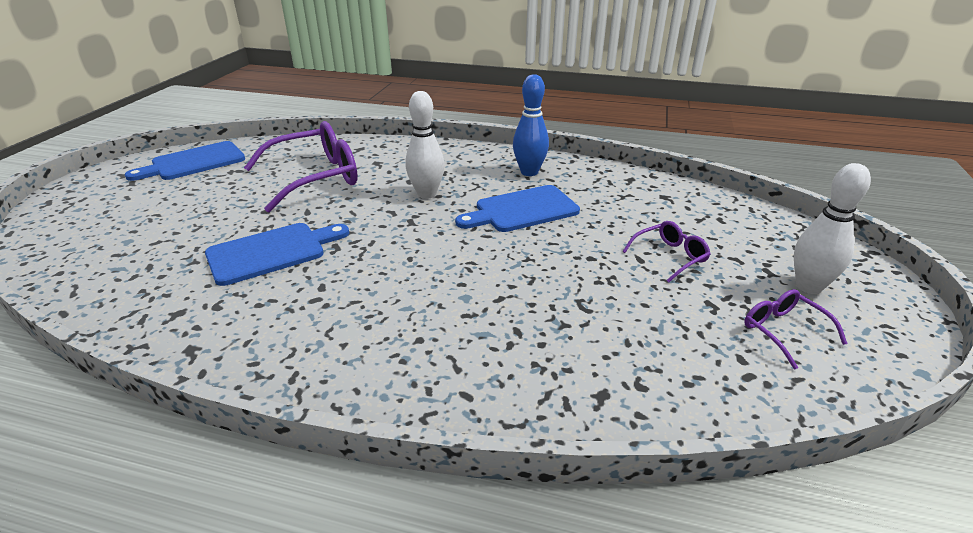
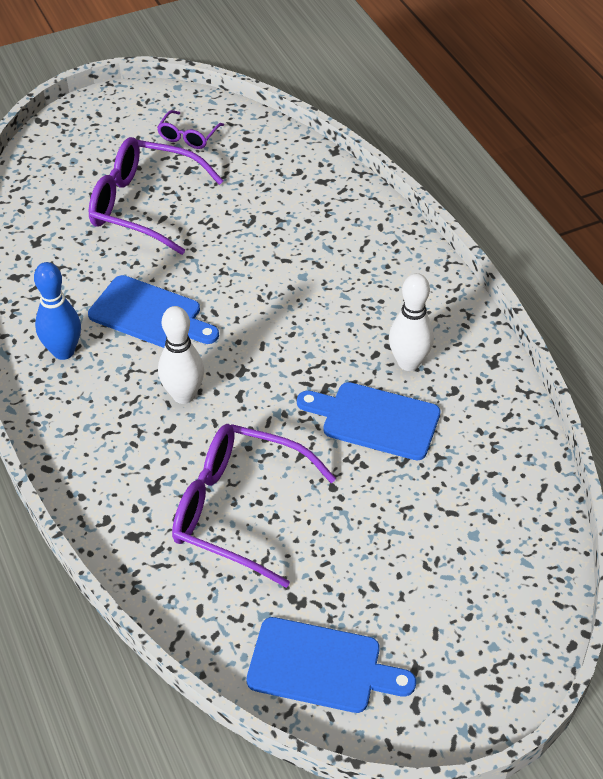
camera: 130 degrees left, 15 degrees up
(669, 257) = (144, 205): purple glasses -> purple glasses, size x2.06
(808, 286) = (121, 137): white bowling pin -> white bowling pin (408, 363)

